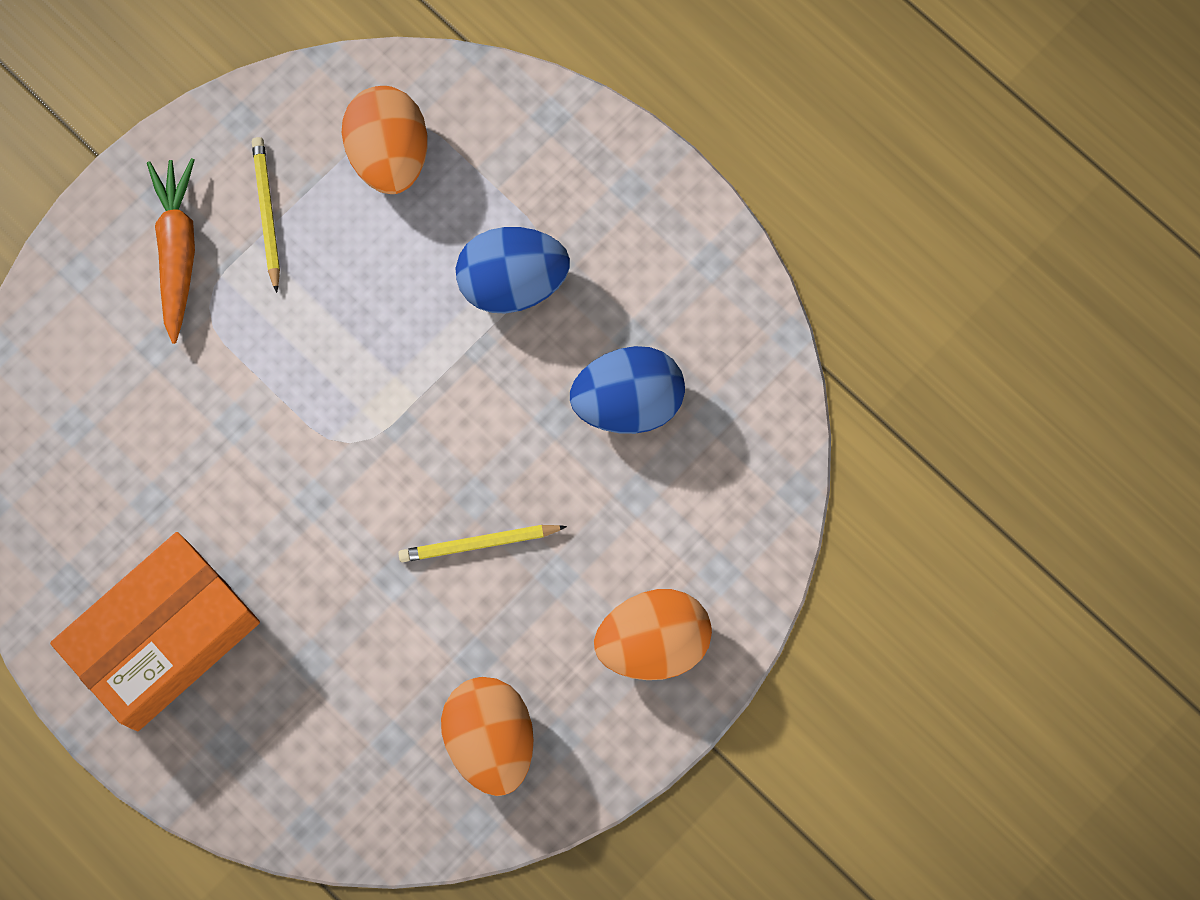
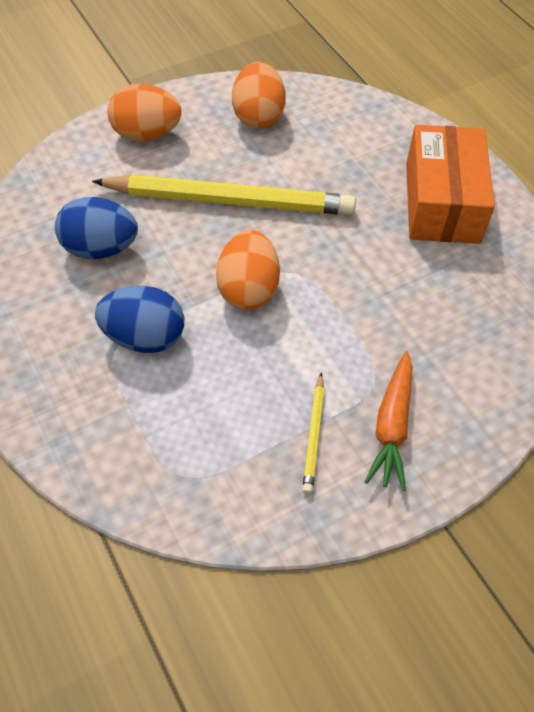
camera: 165 degrees left, 20 degrees down
(165, 638) = (442, 202): orange box -> orange box turned 60 degrees counterclockwise
(389, 154) = (202, 453): orange egg -> orange egg (248, 289)
(479, 544) = (230, 201): yellow pencil -> yellow pencil, size x2.35

